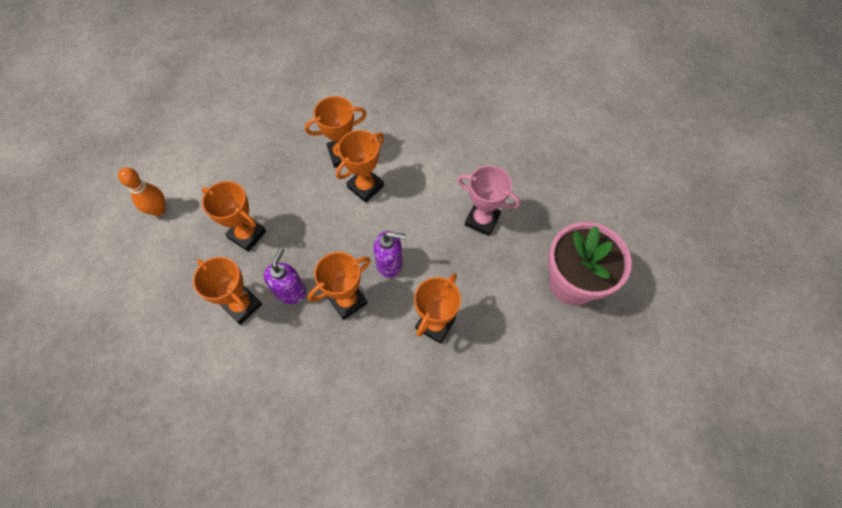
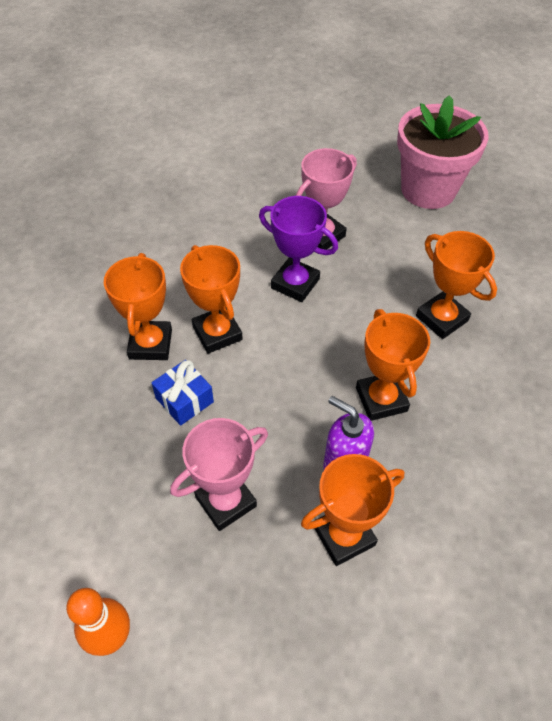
camera: 70 degrees left, 10 degrees down
(247, 235) = (225, 501): orange trophy -> pink trophy
(308, 188) = (184, 400): none -> blue gift
(390, 264) = (345, 339): purple soap dispenser -> none
(427, 217) = (295, 283): none -> purple trophy

